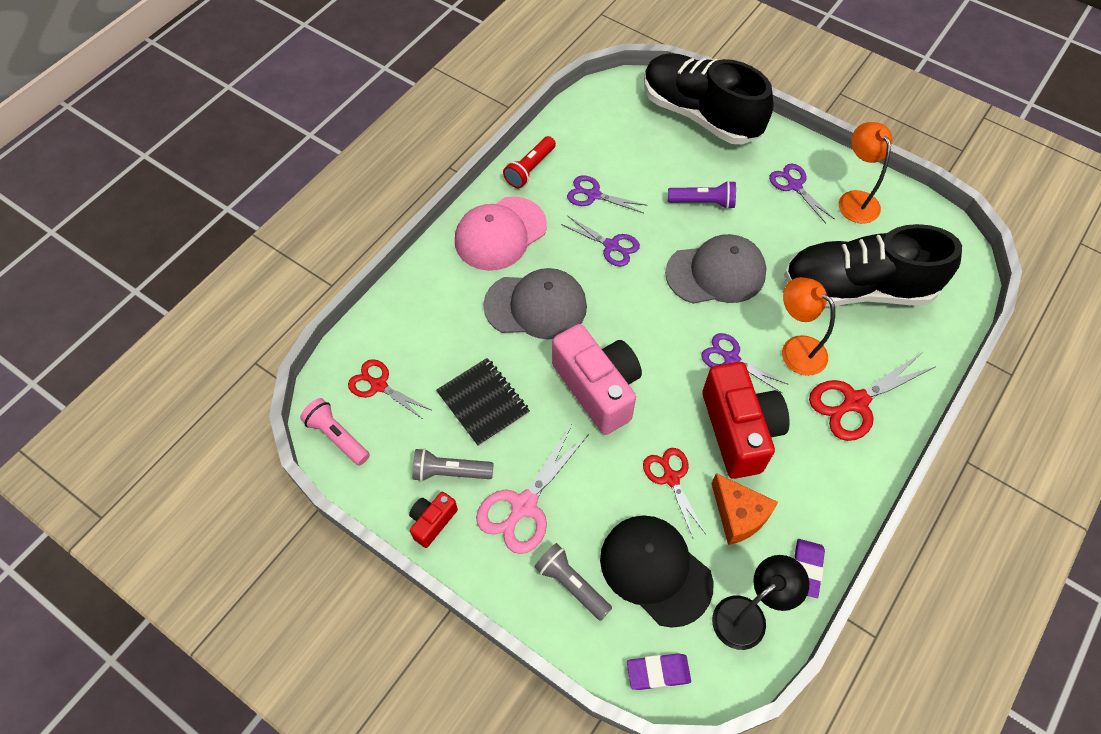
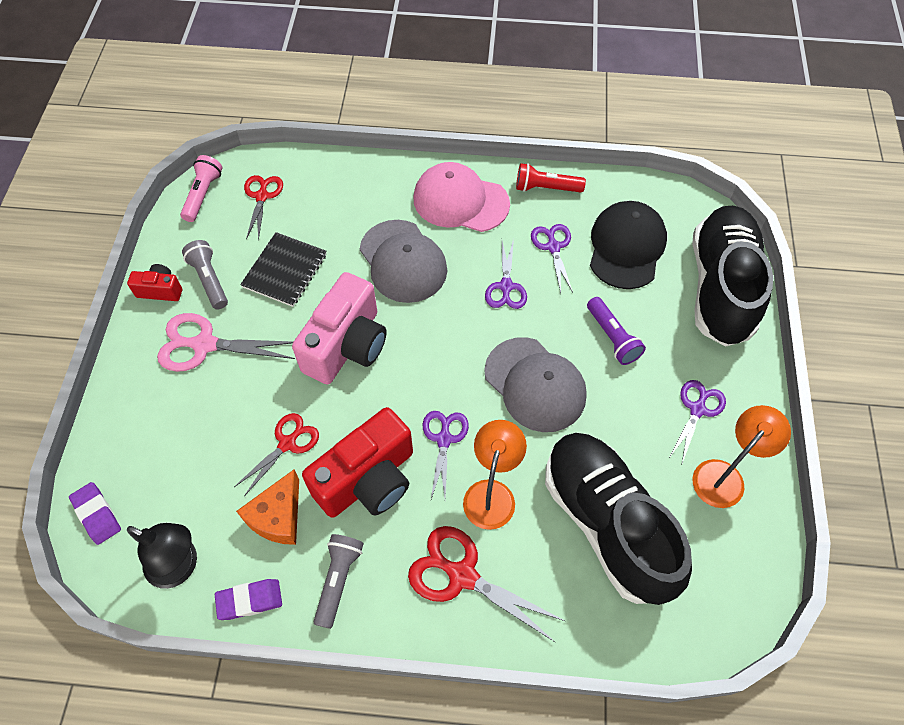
camera: 60 degrees right, 0 degrees up
(571, 584) = (149, 412): grey flashlight -> grey flashlight (338, 580)
(655, 570) = (190, 471): black cap -> black cap (626, 247)

